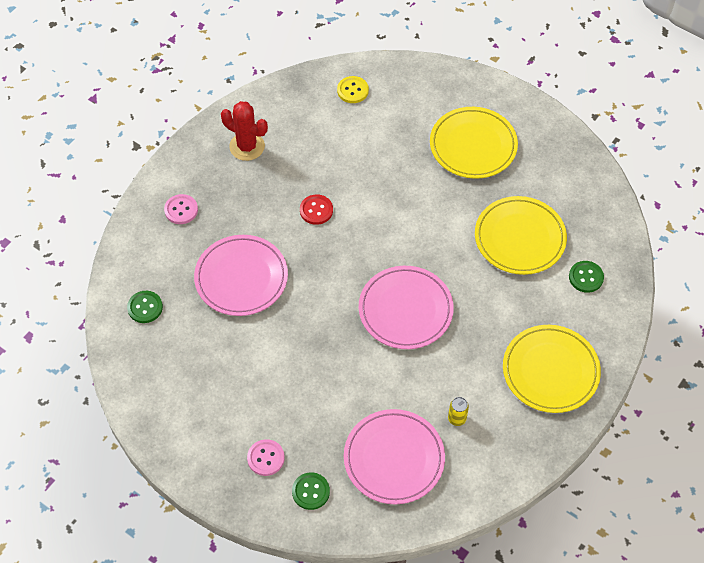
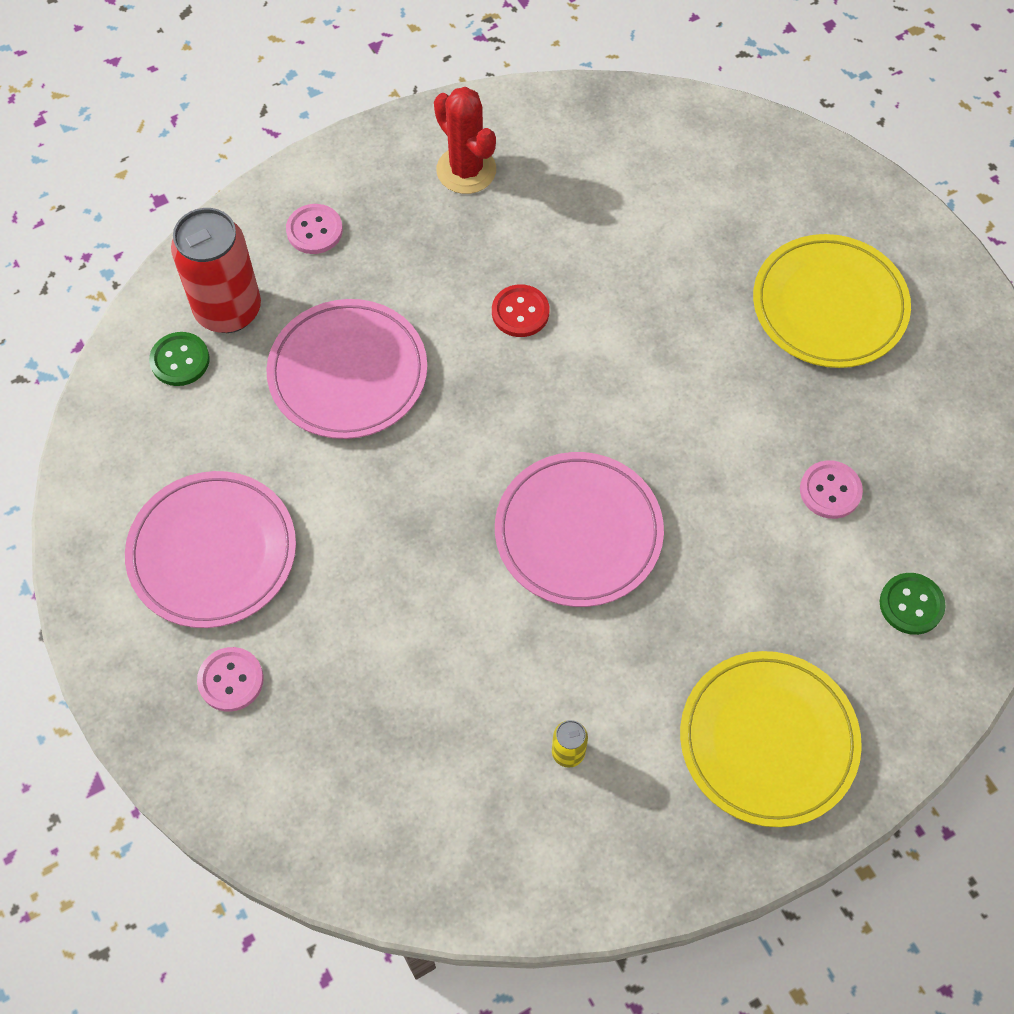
camera: 25 degrees right, 5 degrees up
(157, 270) = (228, 310): none -> red can
(310, 491) = (270, 767): green button -> none
(352, 90) = (678, 143): yellow button -> none
(394, 458) = (430, 773): pink plate -> pink plate (212, 552)
(519, 238) = (830, 491): yellow plate -> pink button

